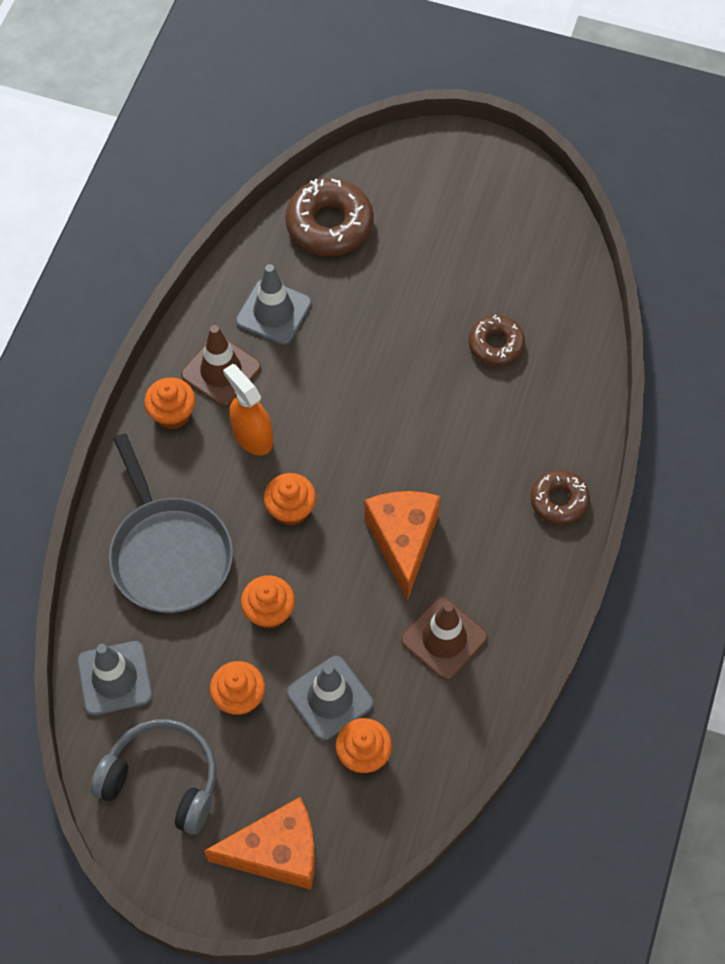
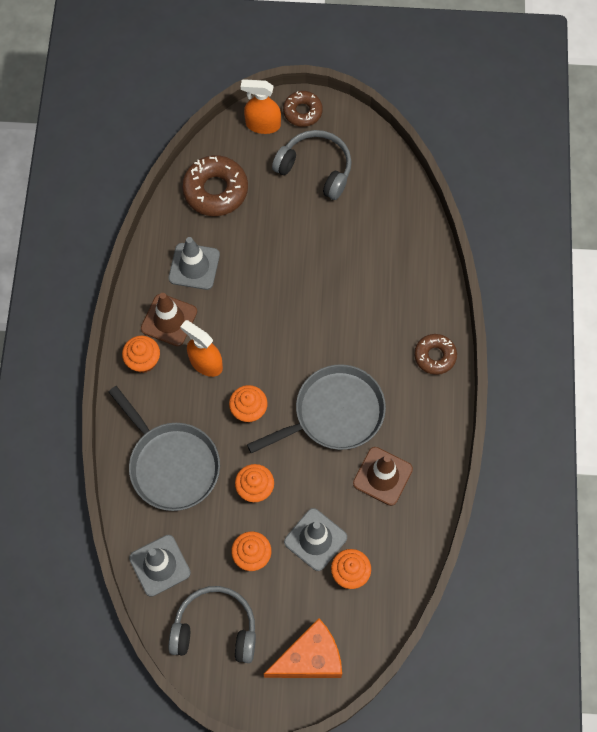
camera: 15 degrees left, 5 degrees up
(403, 541) = (334, 413): orange cheese -> grey pan
(414, 158) = (262, 125): none -> orange spray bottle
(468, 228) = (315, 169): none -> grey headphones
(496, 344) = (359, 252): brown donut -> brown donut (302, 112)

